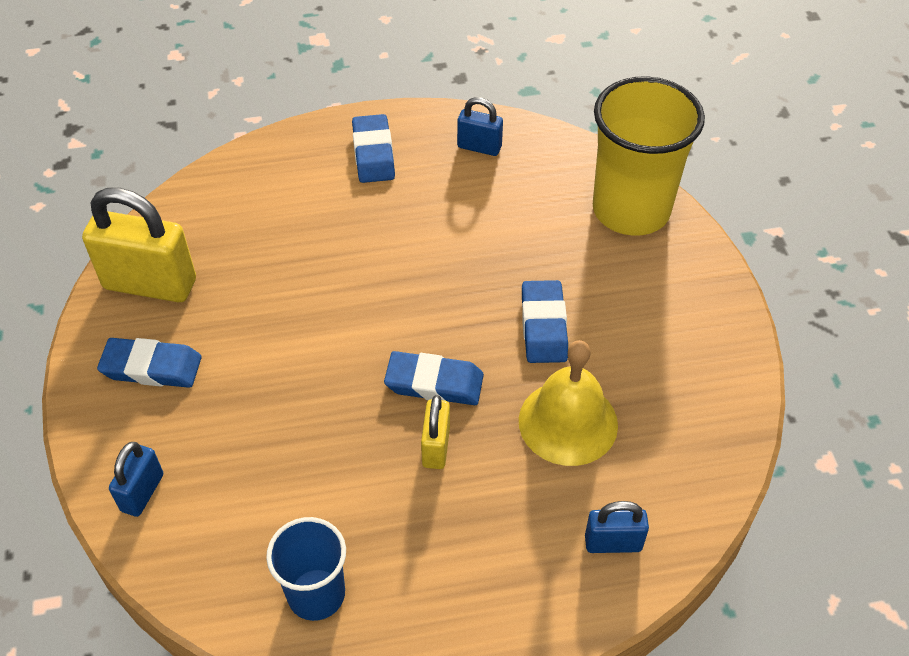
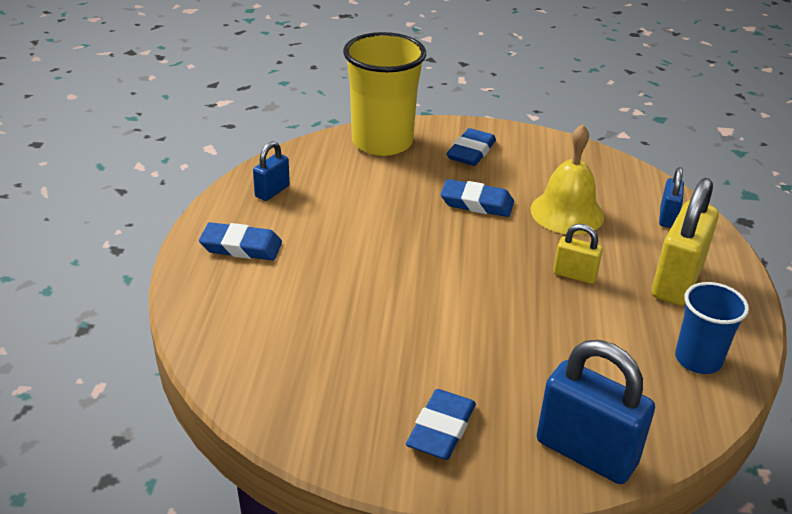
camera: 75 degrees left, 15 degrees down
(142, 492) = (586, 452): blue padlock -> blue padlock, size x1.90
(150, 284) = (331, 417): yellow padlock -> yellow padlock (676, 281)
(434, 383) = (514, 264): blue eraser -> blue eraser (471, 152)

